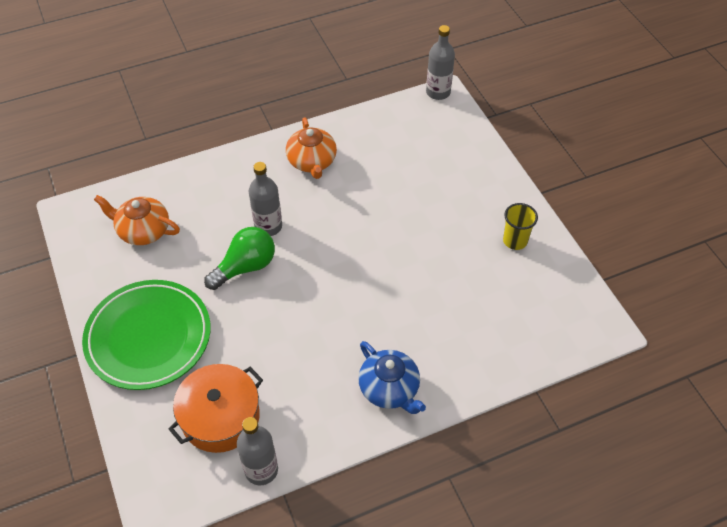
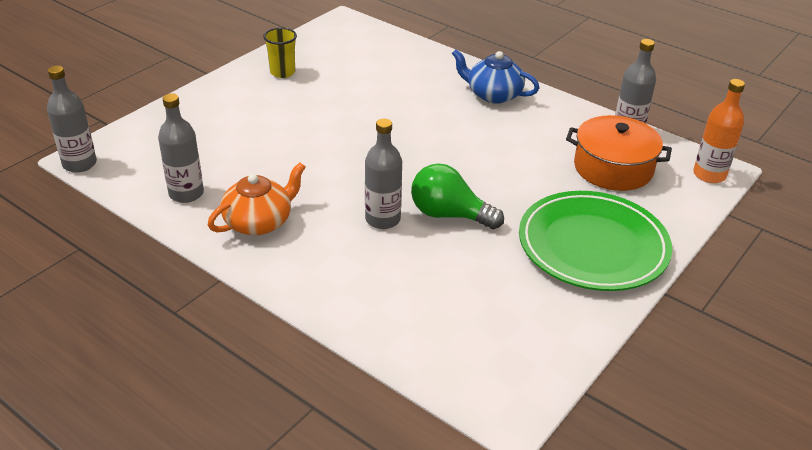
camera: 120 degrees left, 15 degrees down
(143, 230) = (472, 319): orange teapot -> none
(157, 493) = (709, 175): none -> orange bottle
(368, 135) = (186, 193): none -> grey bottle
(390, 389) = (493, 94): blue teapot -> blue teapot turned 90 degrees counterclockwise

